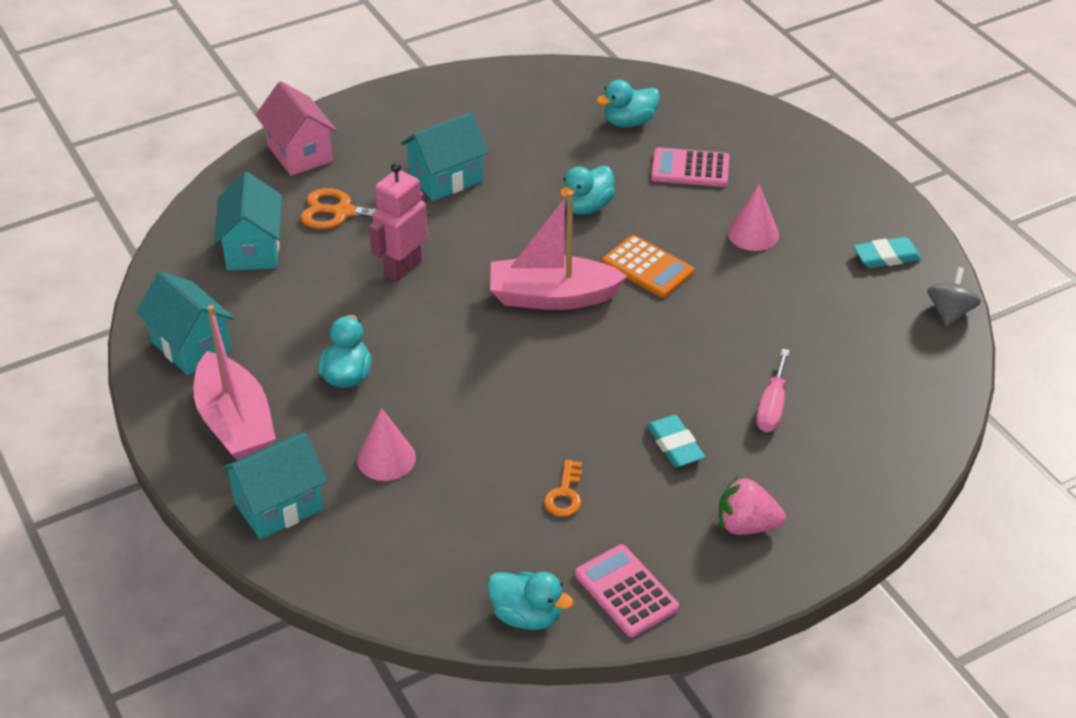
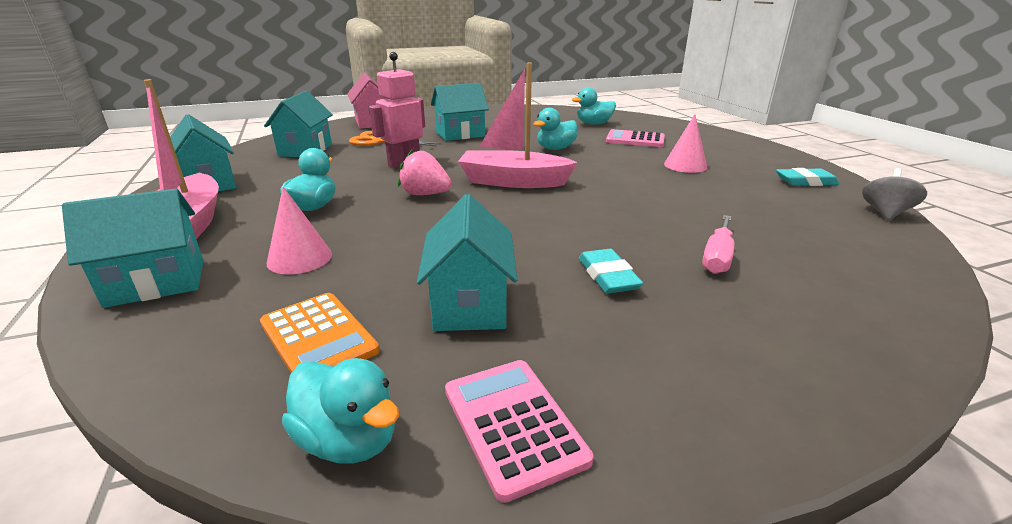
camera: 10 degrees right, 15 degrees down
(565, 494) = (470, 304): orange key -> turquoise house
(647, 267) = (597, 174): orange calculator -> orange calculator (318, 337)
(746, 525) = (699, 361): pink strawberry -> pink strawberry (425, 194)

